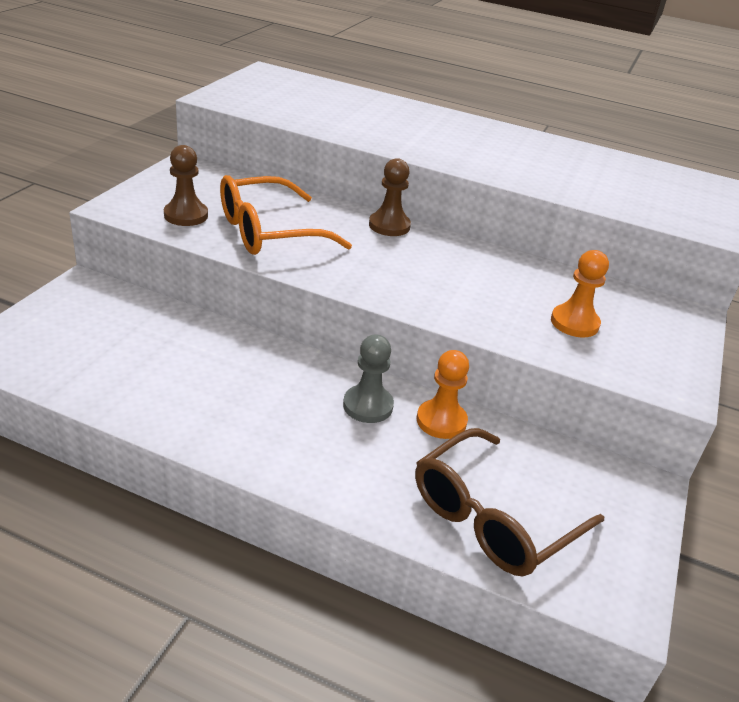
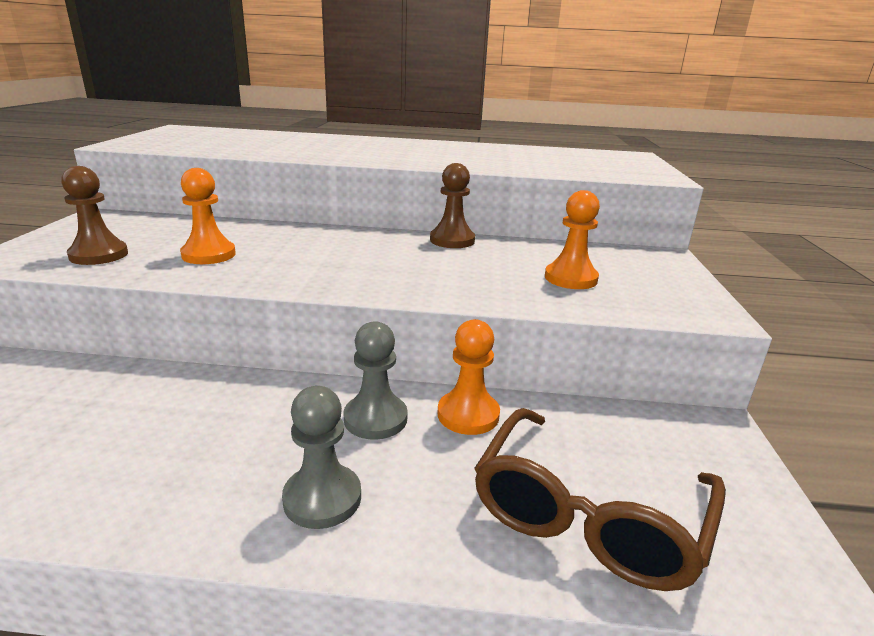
camera: 15 degrees left, 10 degrees down
(270, 231) = (208, 255): orange glasses -> orange pawn
(312, 454) = (322, 498): none -> grey pawn
(389, 226) = (342, 233): brown pawn -> brown pawn (452, 240)

